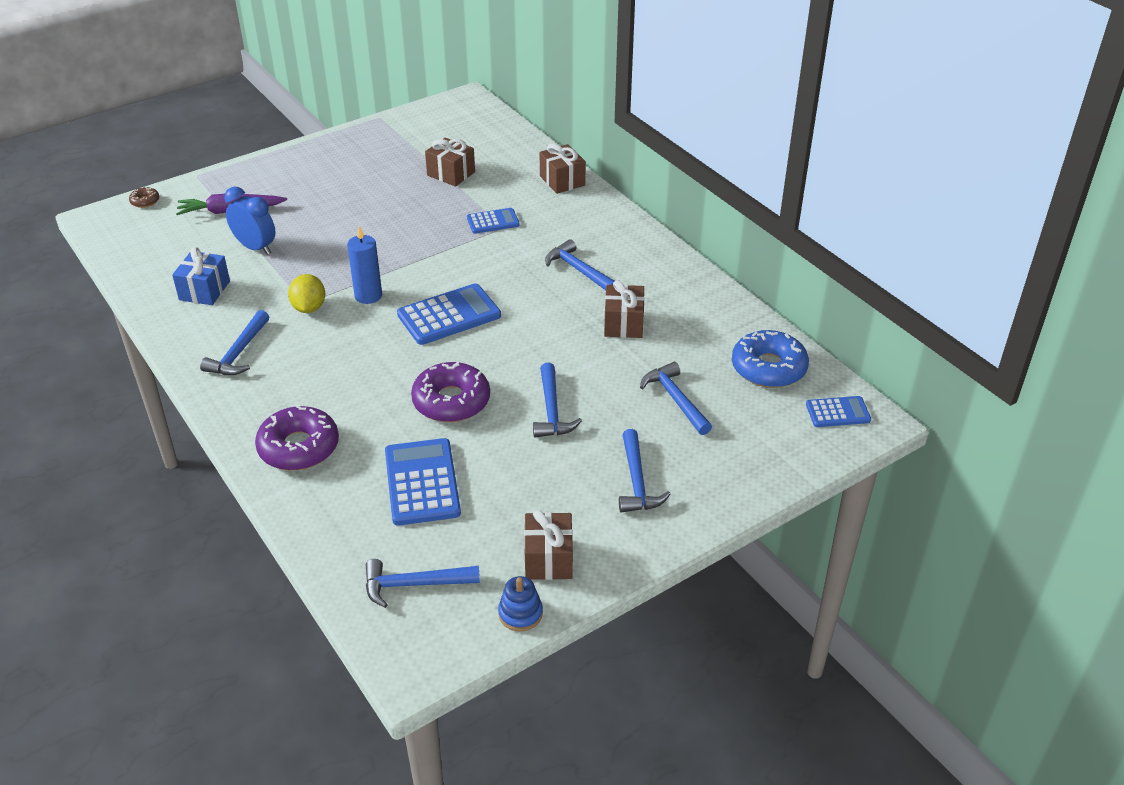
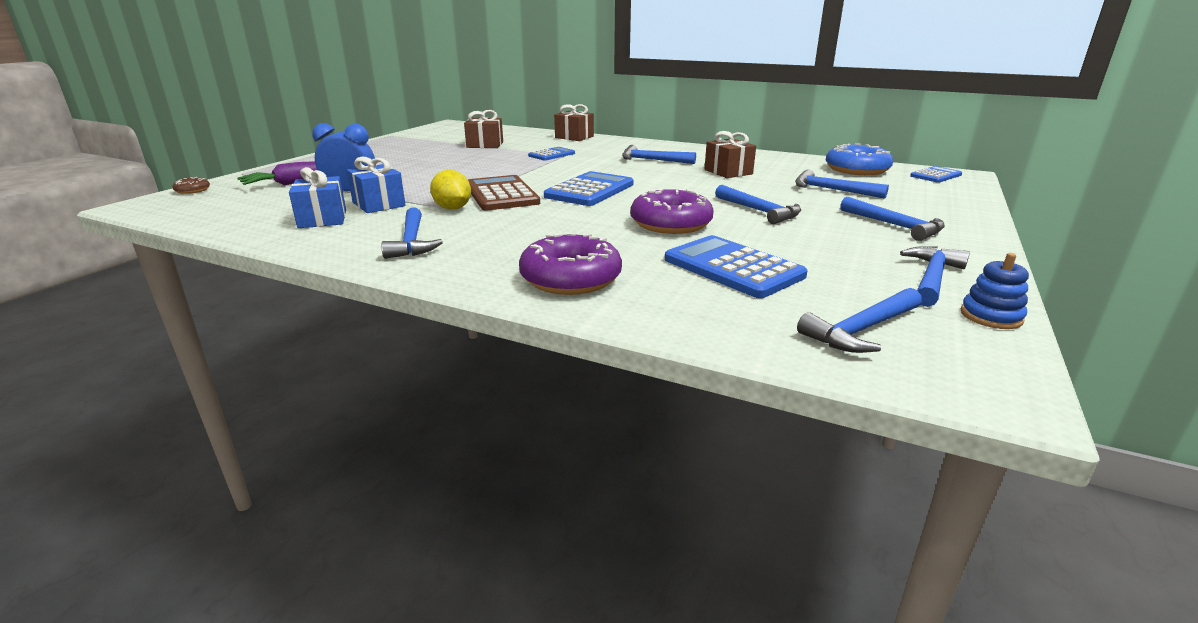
camera: 30 degrees left, 15 degrees down
(260, 279) = (379, 204): none -> blue gift
(368, 296) = (501, 194): blue candle -> brown calculator
(548, 559) = (931, 278): brown gift -> blue hammer

